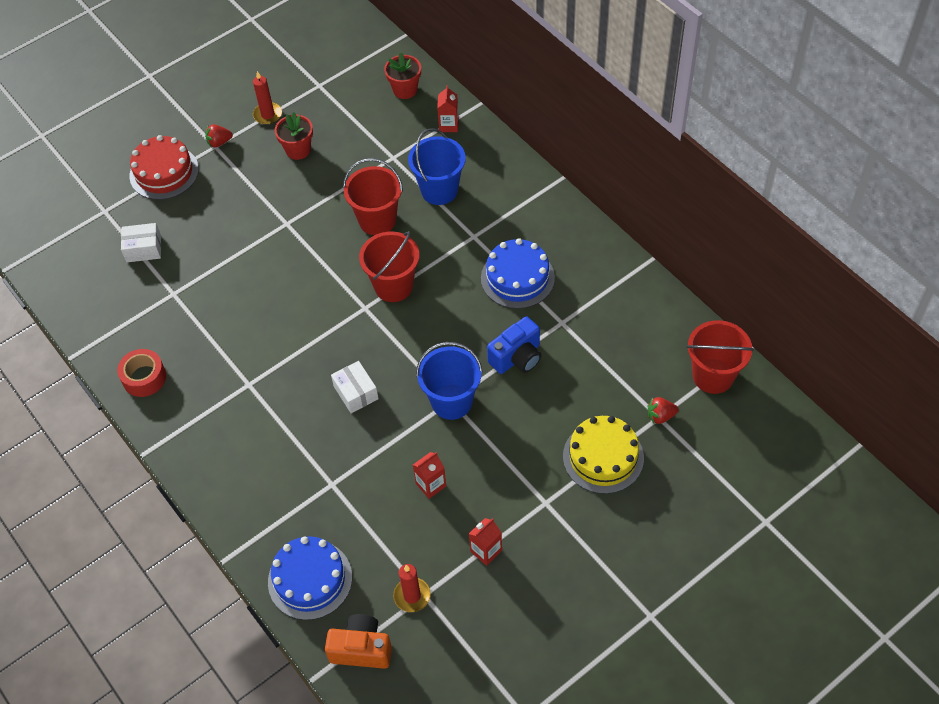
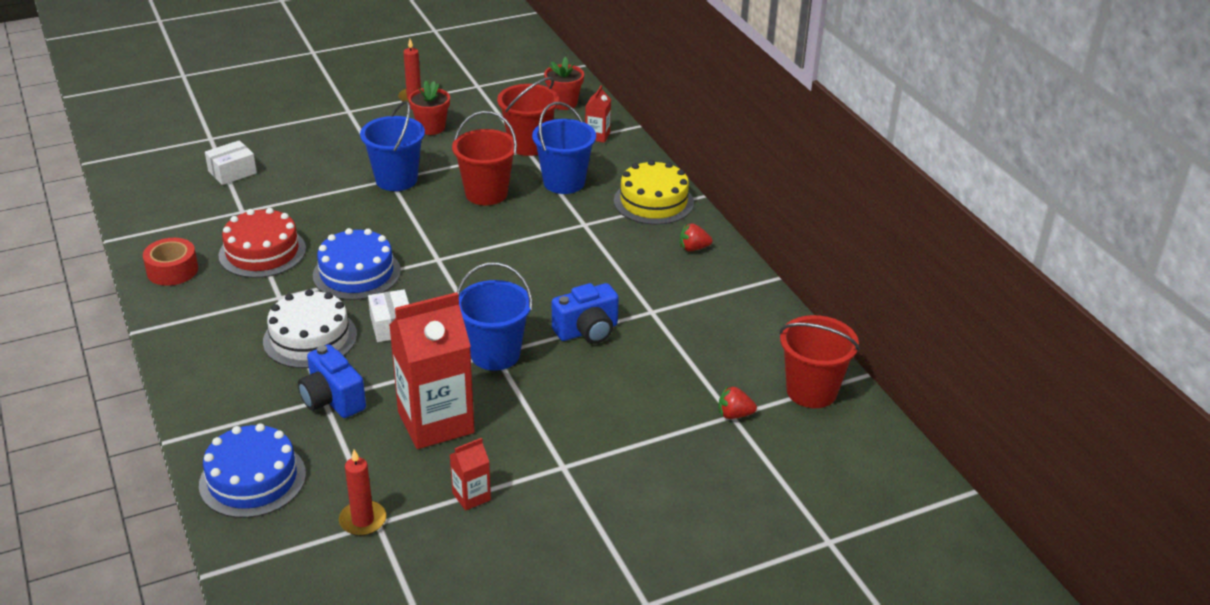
camera: 10 degrees right, 20 degrees down
(143, 249) = (232, 172): white box -> white box turned 45 degrees counterclockwise
(164, 172) = (286, 121): red cake -> red cake (262, 252)
(219, 142) = (354, 109): red strawberry -> red strawberry (693, 248)
(292, 222) = (396, 179): none -> blue bucket
(294, 423) = (310, 338): none -> white cake
(339, 483) = (332, 399): none -> blue camera
(361, 649) = (277, 559): orange camera -> none
(393, 286) = (477, 247): red bucket -> red bucket (528, 145)
(431, 485) = (436, 422): red carton -> red carton, size x2.23
(517, 278) = (617, 265): blue cake -> blue cake (356, 273)
(603, 457) = (650, 438): yellow cake -> yellow cake (653, 202)

